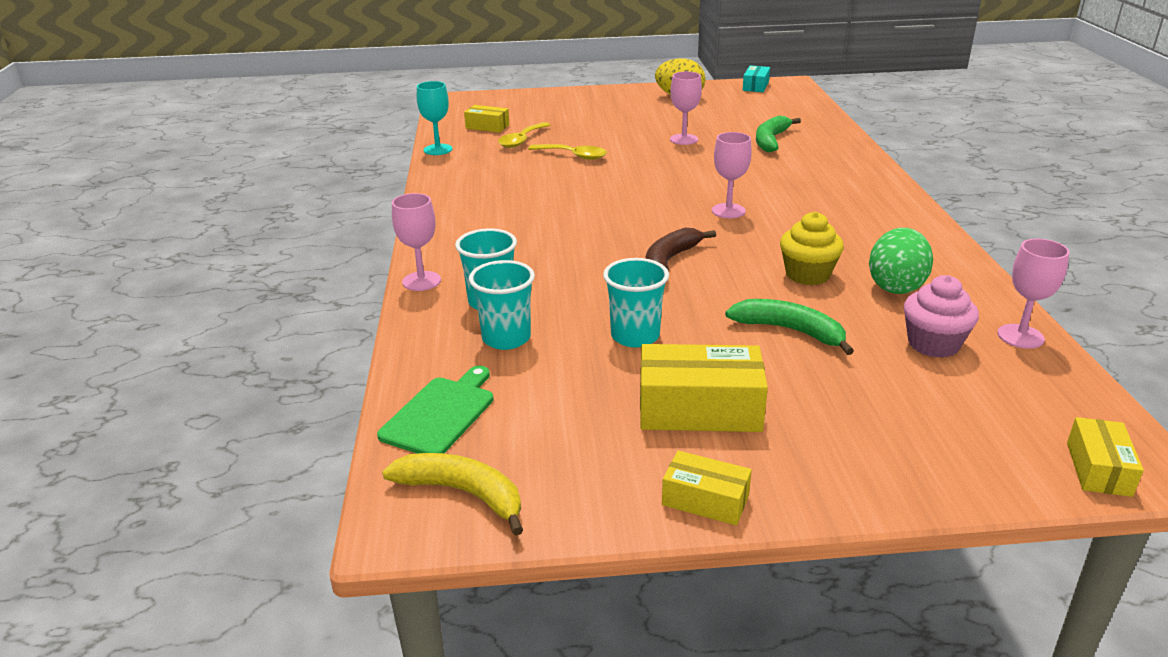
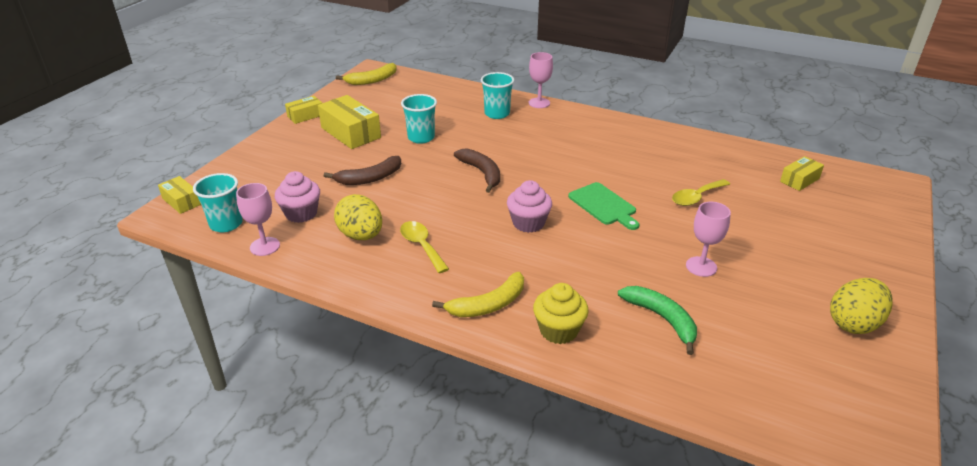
camera: 120 degrees right, 5 degrees up
(438, 149) = (751, 148): turquoise goblet -> none
(441, 414) = (422, 86): green cutting board -> green cutting board (603, 205)
(506, 338) = (459, 109): turquoise cup -> turquoise cup (226, 224)
(521, 140) = (751, 185): yellow spoon -> yellow spoon (421, 246)
(699, 409) = (350, 133): yellow box -> yellow box turned 75 degrees counterclockwise
(728, 211) = (528, 223): pink goblet -> pink cupcake
(755, 86) = (883, 414): turquoise box -> none
(790, 331) = (369, 178): green banana -> brown banana
(807, 275) = (412, 211): yellow cupcake -> yellow cupcake (558, 330)
(868, 195) = (488, 305): none -> yellow banana
(896, 286) = (361, 235): green egg -> yellow egg

